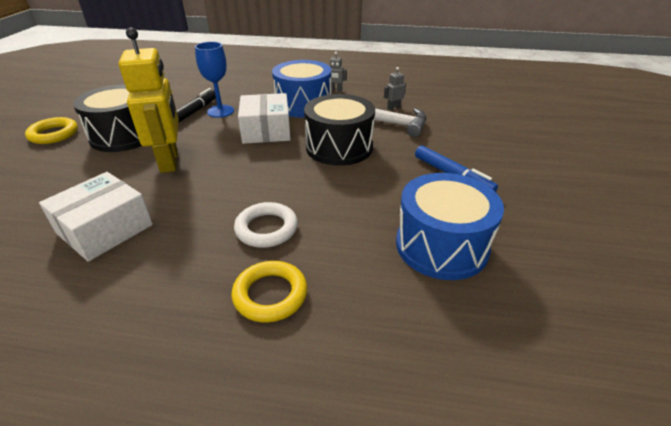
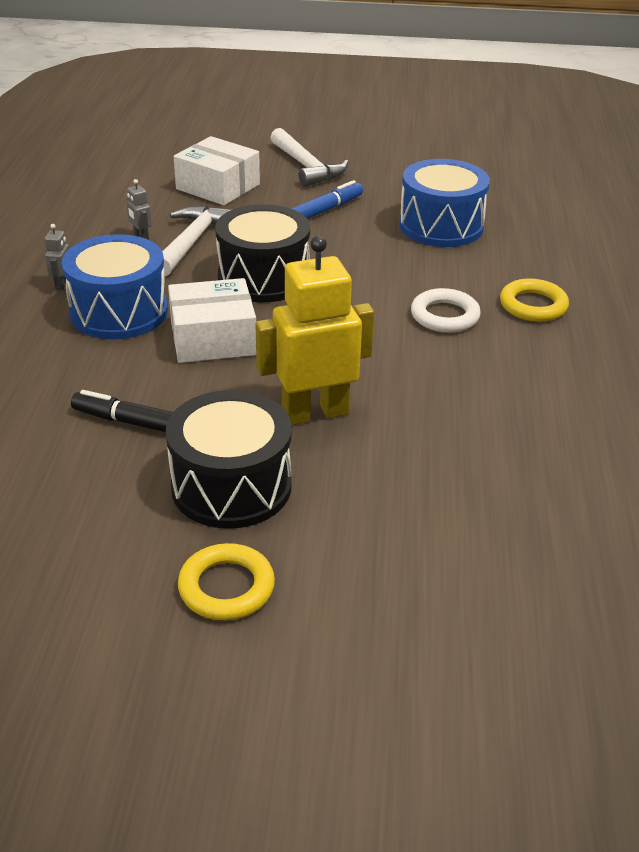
camera: 95 degrees left, 0 degrees up
(105, 229) = (480, 428): white box -> white box (218, 187)
(220, 111) = (136, 394): blue goblet -> none
(542, 171) = (307, 167): none -> white hammer

